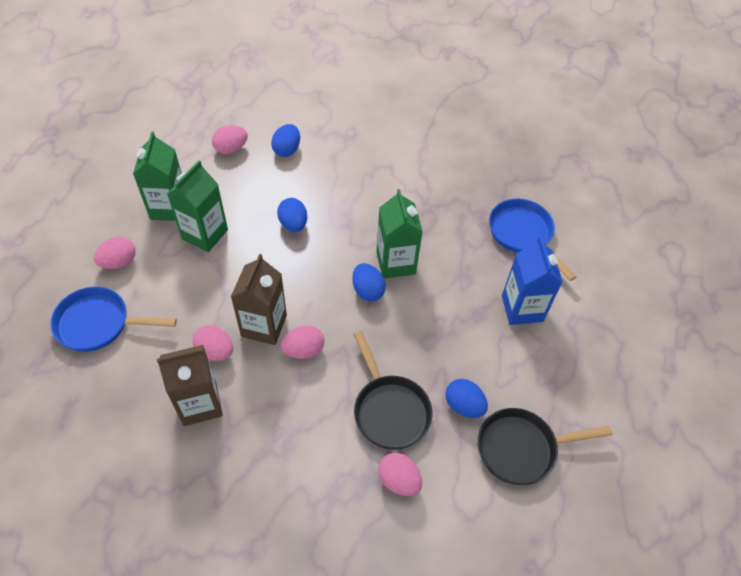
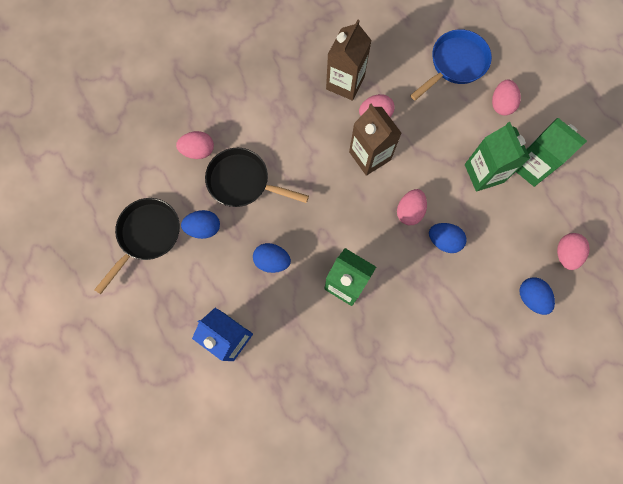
camera: 135 degrees right, 20 degrees up
(303, 350) = (329, 165): pink egg -> pink egg (409, 211)
(368, 291) = (339, 243): blue egg -> blue egg (272, 261)
(523, 234) = (287, 409): blue pan -> none

